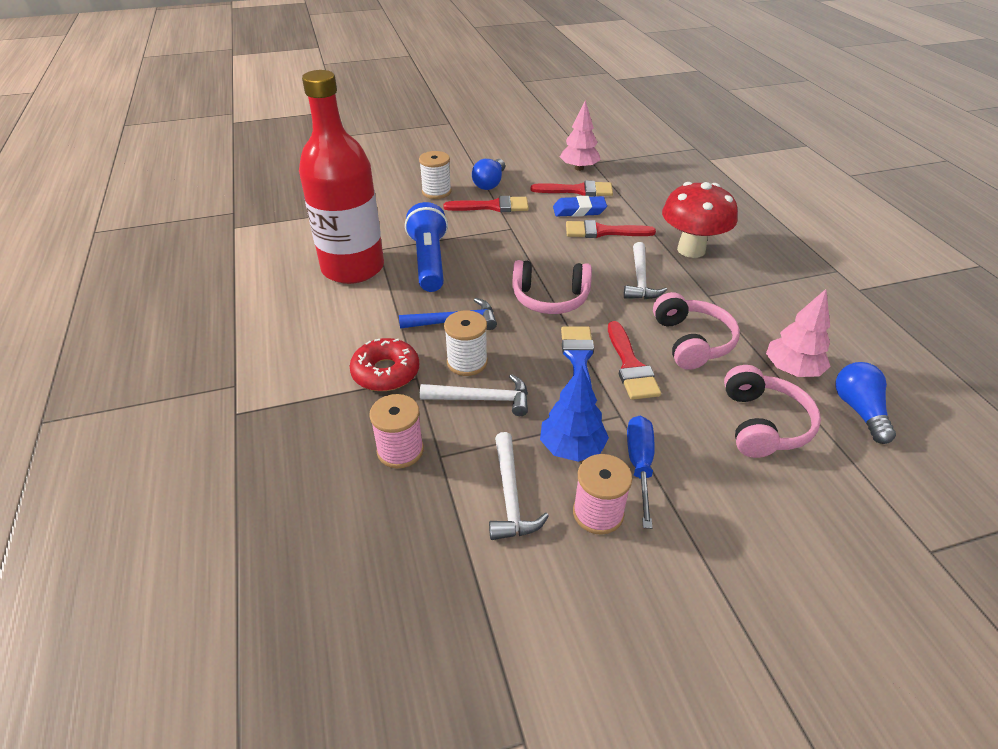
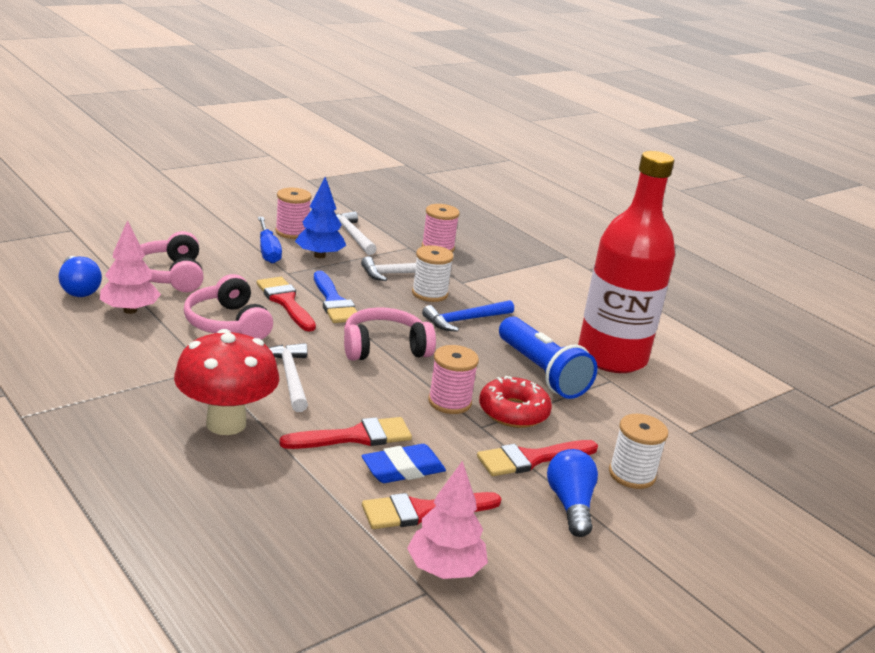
camera: 155 degrees right, 15 degrees down
(386, 372) = (489, 283): red donut -> red donut (513, 412)
(522, 246) = (449, 402): none -> pink spool

